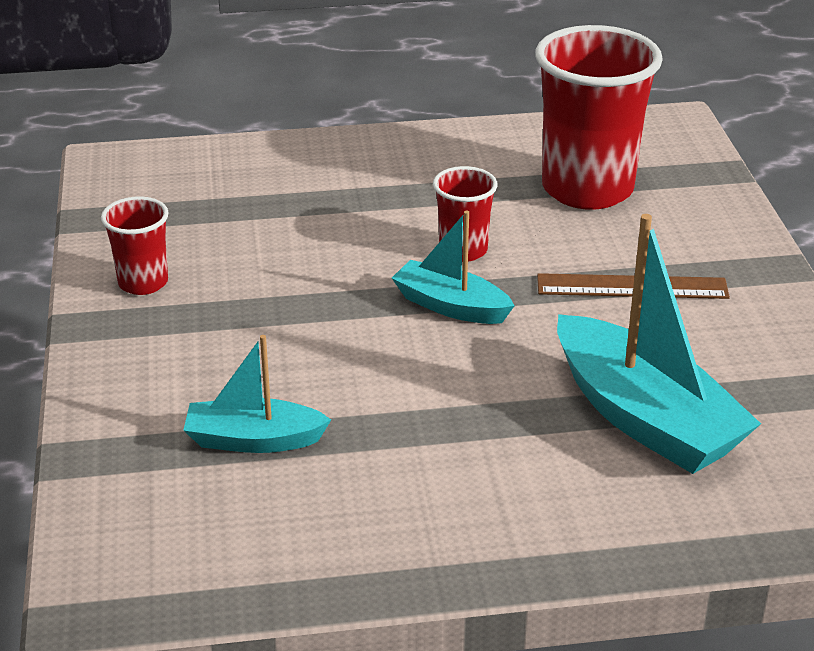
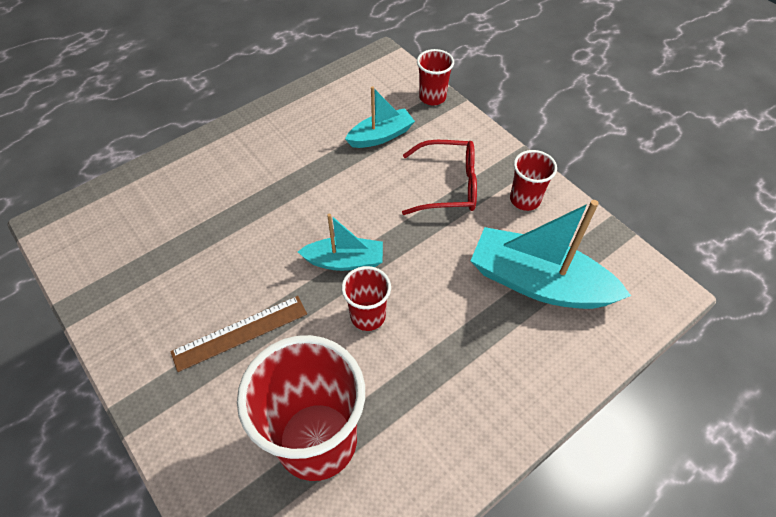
camera: 150 degrees right, 20 degrees up
(96, 470) = (432, 97): none -> red cup
(225, 334) = (448, 186): none -> red glasses
(645, 418) = (198, 227): turquoise boat -> turquoise boat (538, 282)

